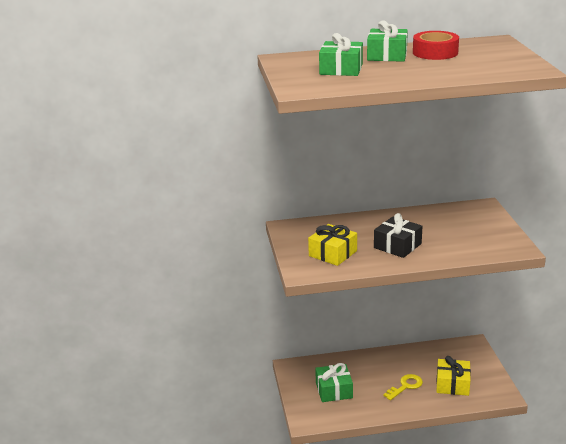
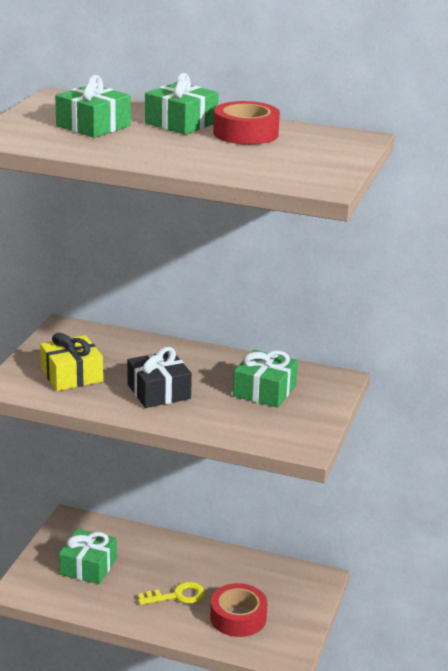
camera: 25 degrees right, 0 degrees up
(452, 384) = (238, 617): yellow gift -> red tape
(455, 225) = (264, 391): none -> green gift

